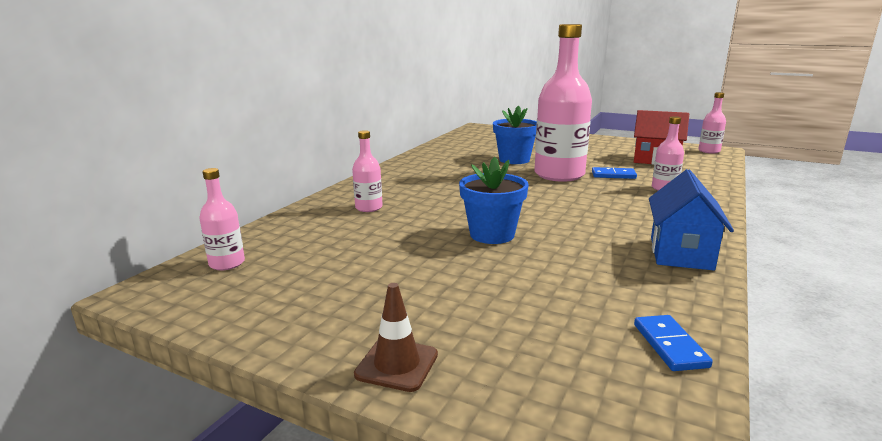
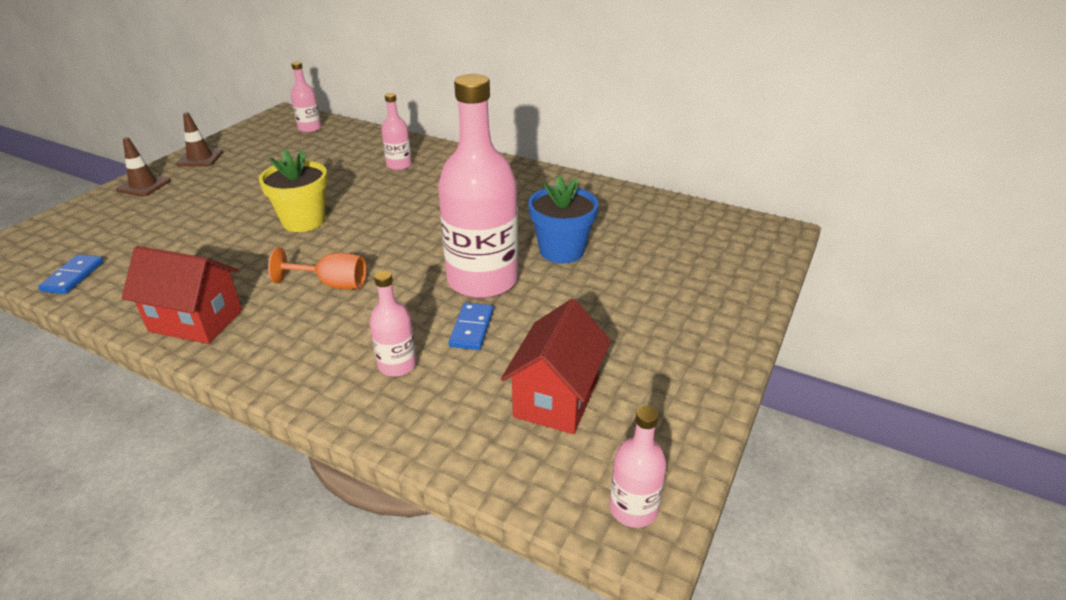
camera: 90 degrees right, 15 degrees up
(299, 333) = (200, 158): none -> brown traffic cone
(492, 234) = (304, 221): blue flower pot -> yellow flower pot
(591, 212) = (332, 284): none -> orange goblet
(670, 345) = (73, 276): blue domino -> blue domino turned 75 degrees counterclockwise
(681, 253) = (196, 321): blue house -> red house

